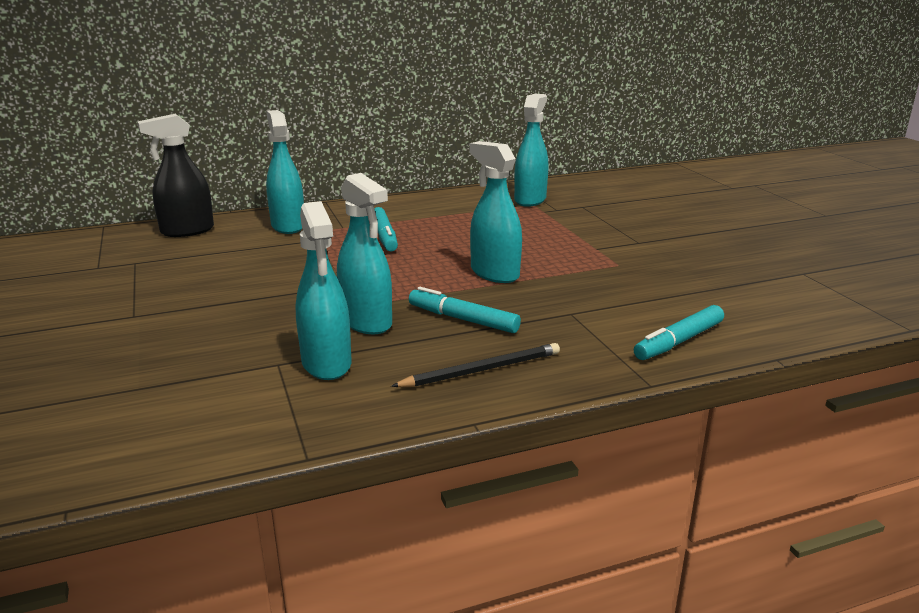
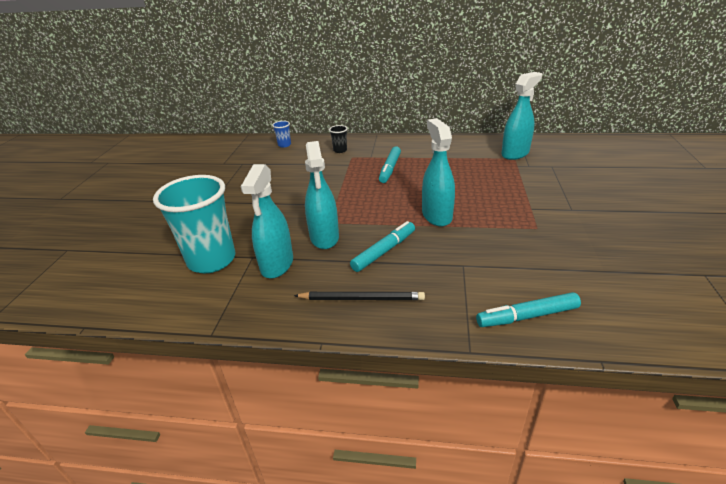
camera: 30 degrees right, 10 degrees up
(187, 231) = (284, 145): black spray bottle -> blue cup
(214, 381) = (212, 260): none -> turquoise cup
(288, 226) = (340, 150): turquoise spray bottle -> black cup
(463, 319) = (384, 251): turquoise marker -> turquoise marker turned 75 degrees clockwise

